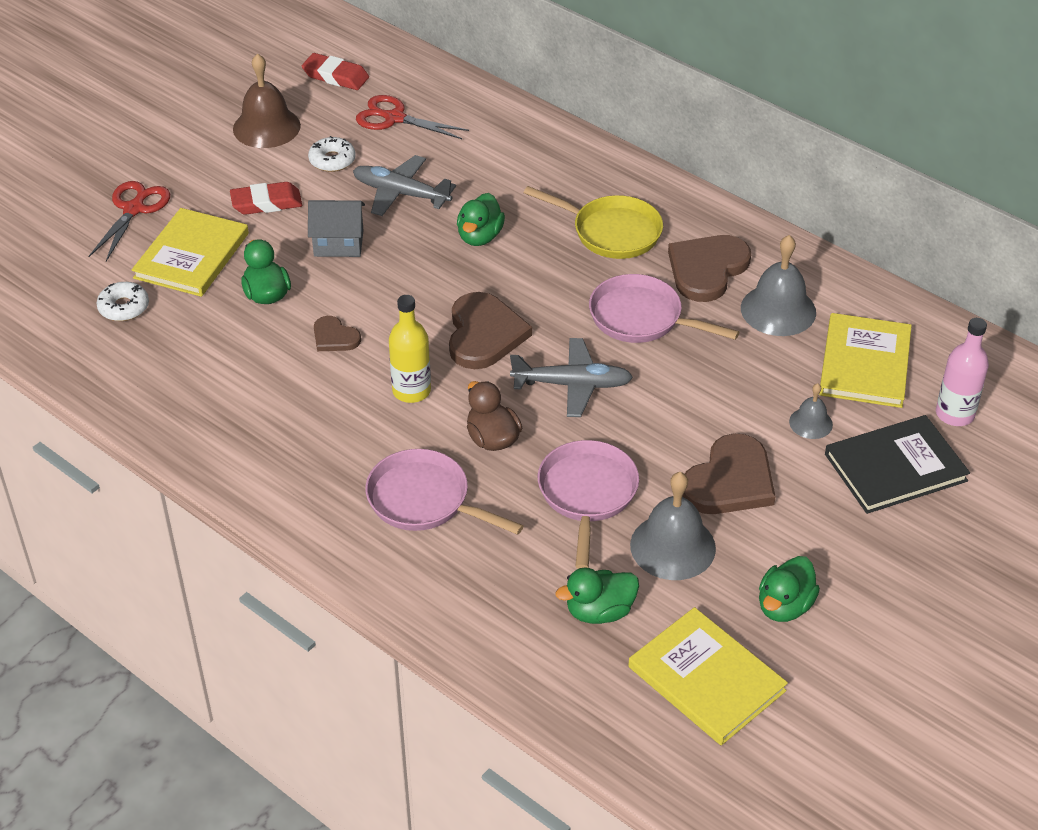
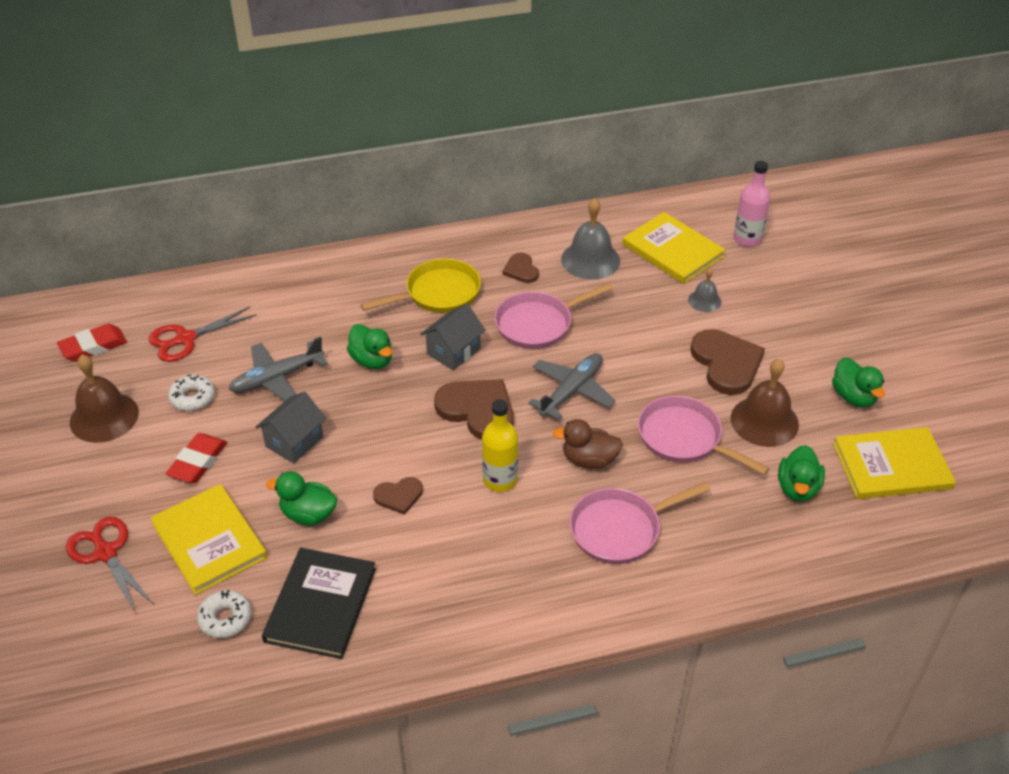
camera: 55 degrees left, 0 degrees up
(544, 281) = (453, 351): none -> grey house
(672, 546) = (764, 421): grey bell -> brown bell
(707, 269) = (521, 270): brown heart -> brown heart, size x0.54
(895, 467) = (772, 286): black book -> black book (320, 605)

